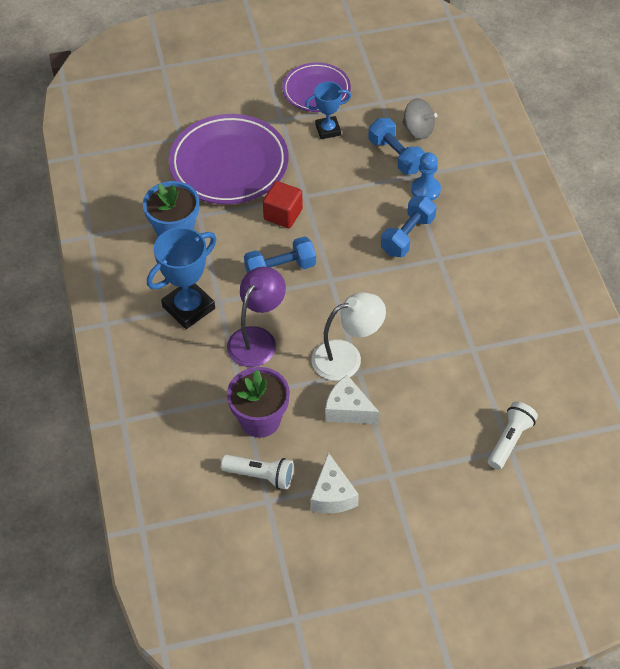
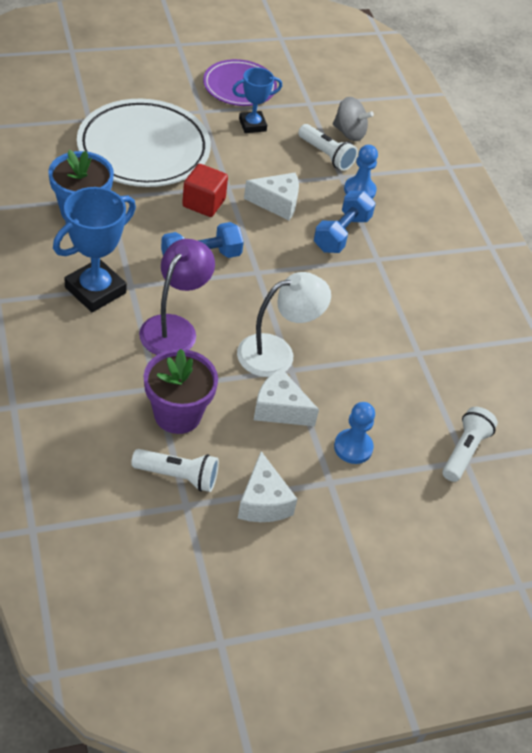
camera: 10 degrees left, 5 degrees down
(229, 164) = (143, 149): purple plate -> white plate
(349, 209) = (277, 203): none -> white cheese
(395, 156) = (326, 155): blue dumbbell -> white flashlight
(411, 442) = (353, 447): none -> blue pawn

